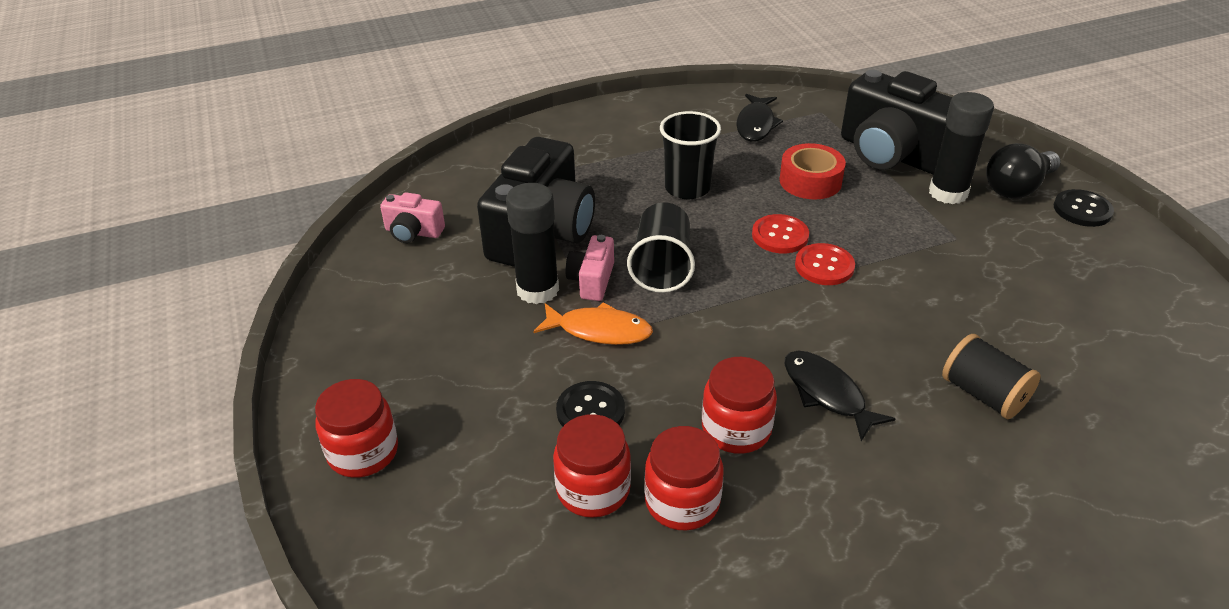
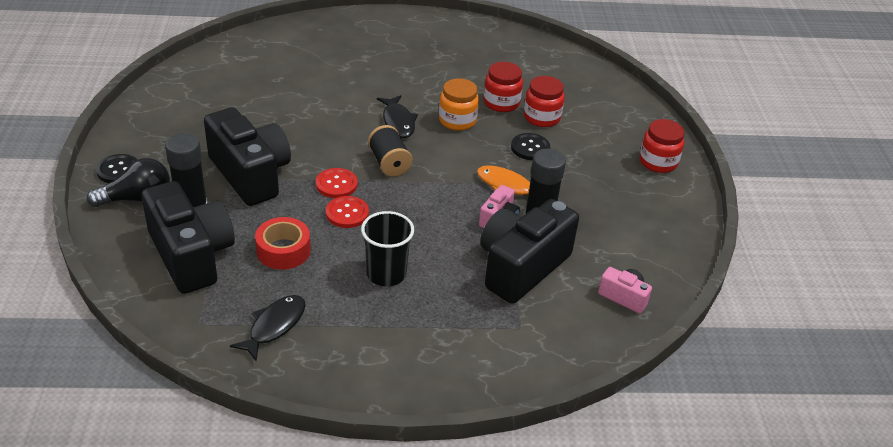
camera: 165 degrees left, 0 degrees up
(662, 267) = (445, 215): black cup -> none
(736, 429) = (457, 120): red jar -> orange jar
(936, 248) = (250, 174): none -> black camera
(983, 394) = (318, 100): black spool -> black spool (389, 163)

